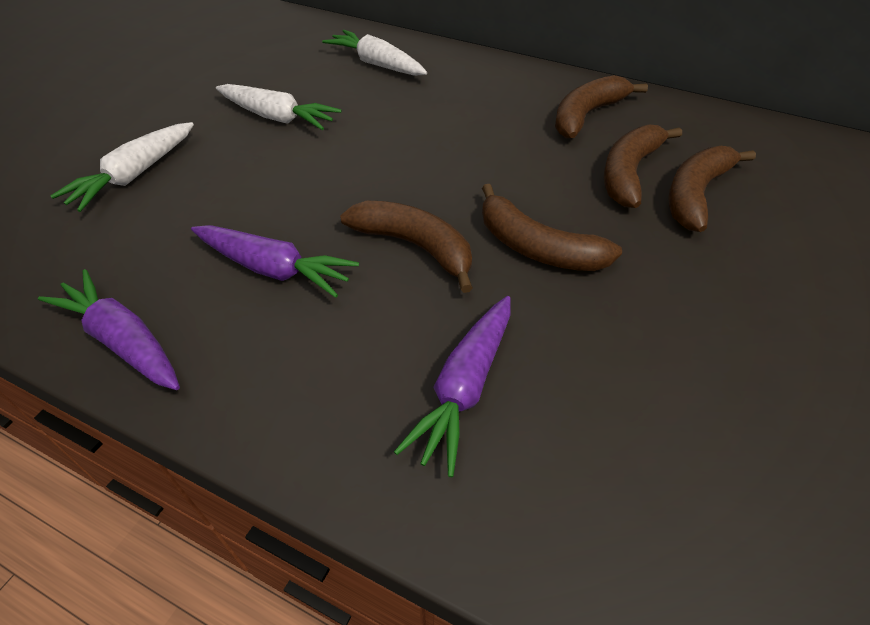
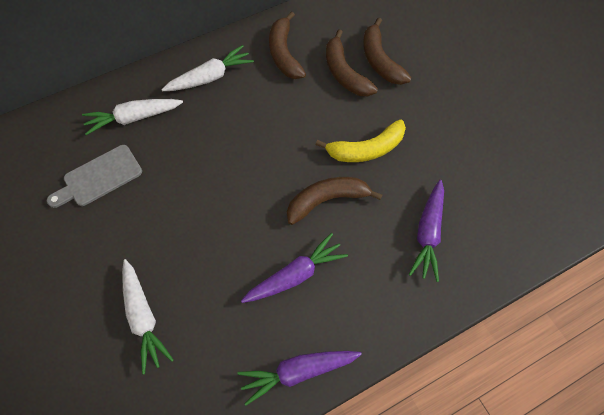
camera: 55 degrees left, 15 degrees up
(277, 117) = (147, 206): white carrot -> white carrot (210, 77)
(286, 76) = (99, 177): none -> grey cutting board
(464, 387) = (428, 233): purple carrot -> purple carrot turned 45 degrees clockwise
(537, 247) = (366, 149): brown banana -> yellow banana

